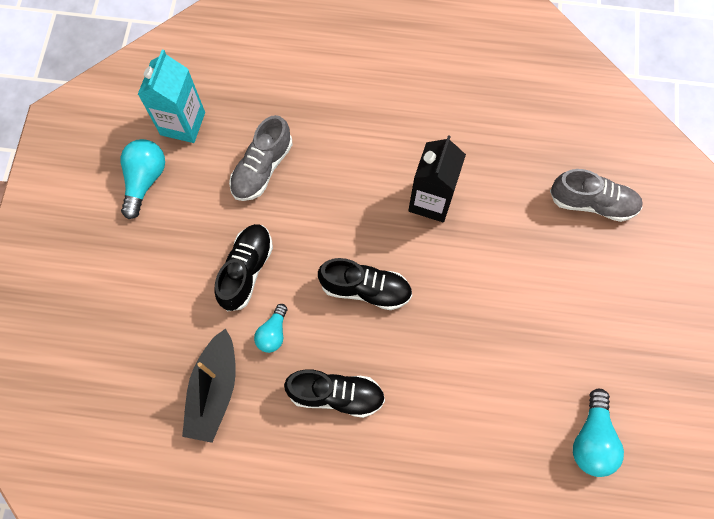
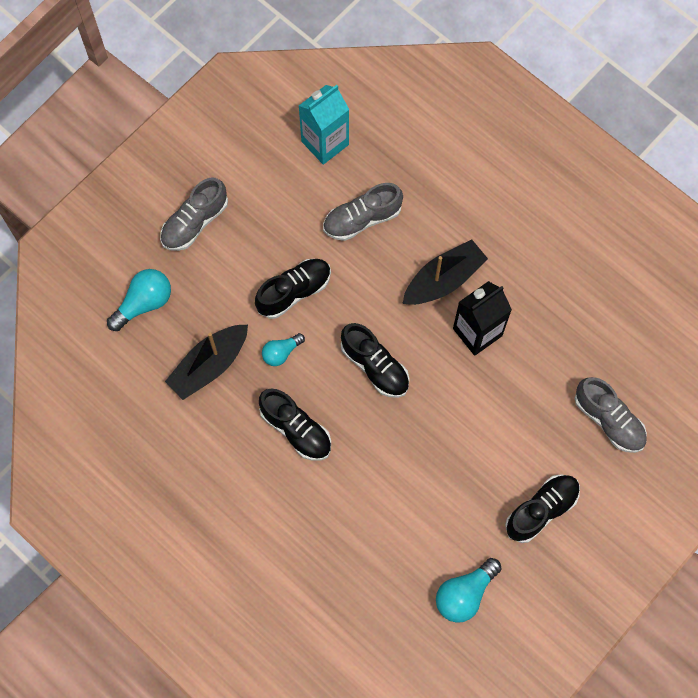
camera: 35 degrees right, 0 degrees up
(110, 267) = (195, 222): none -> grey shoe
(145, 180) = (265, 170): turquoise light bulb -> turquoise light bulb (144, 303)
(370, 175) = (443, 279): none -> black boat
(598, 317) = (541, 510): none -> black shoe

